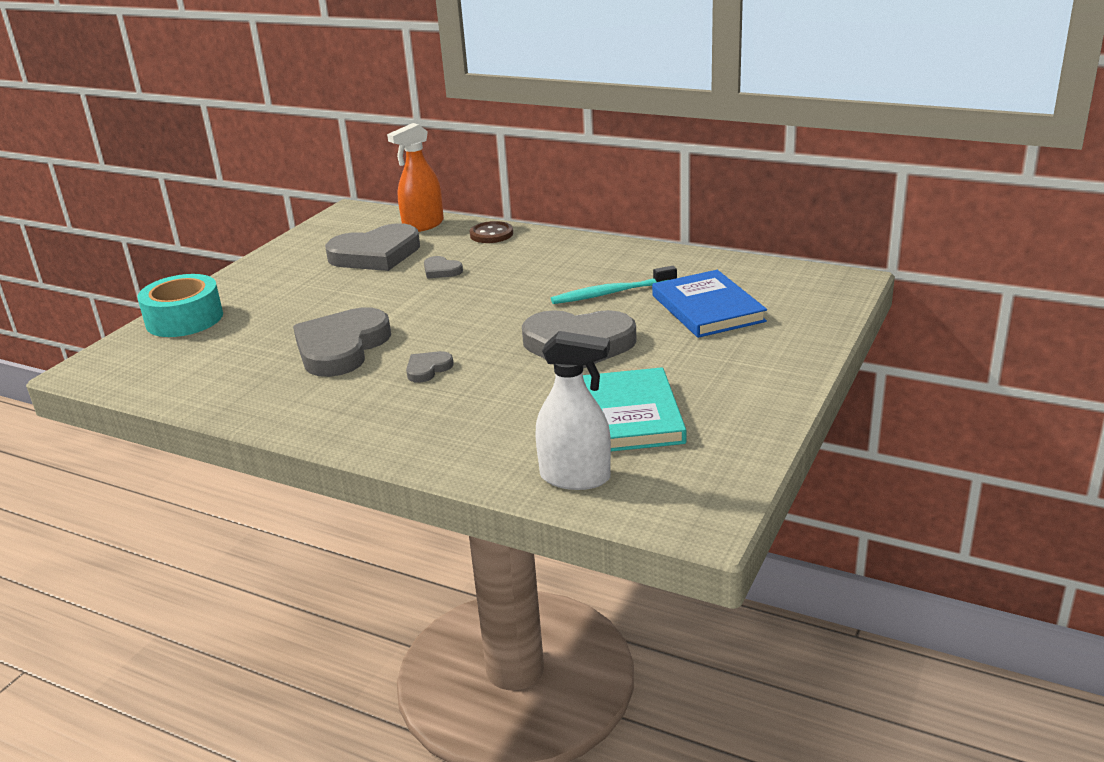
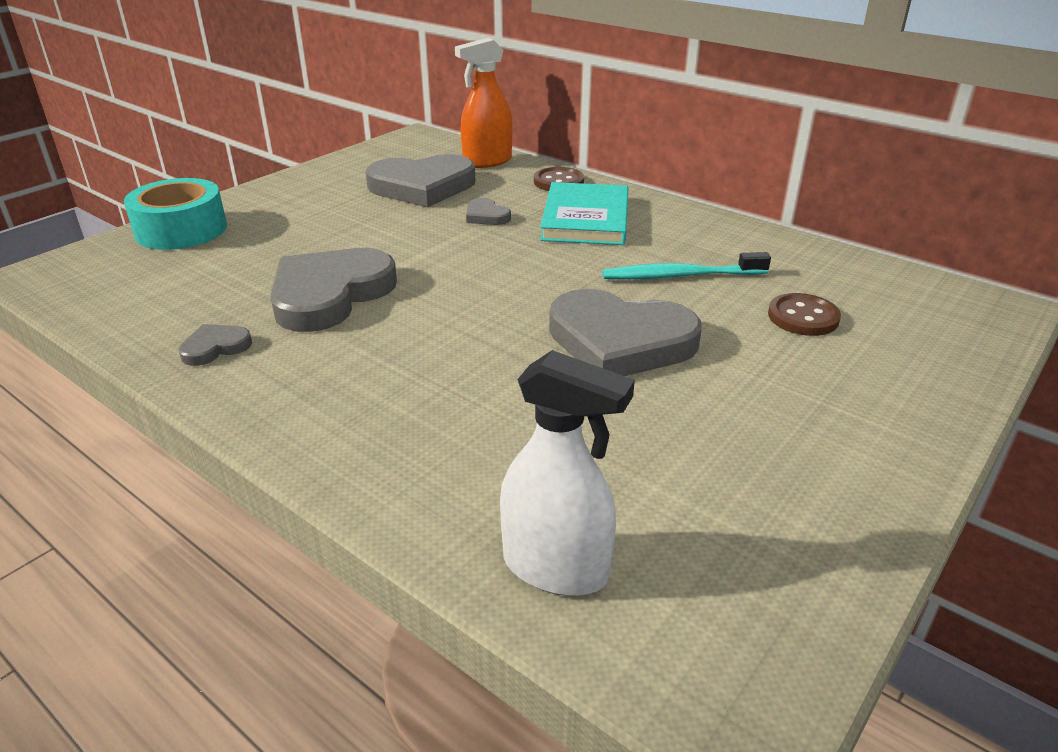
camera: 10 degrees right, 5 degrees up
(428, 369) = (418, 342): grey heart -> grey heart (215, 347)
(631, 415) = (665, 468): turquoise book -> turquoise book (586, 219)
(707, 308) = (803, 317): blue book -> brown button

